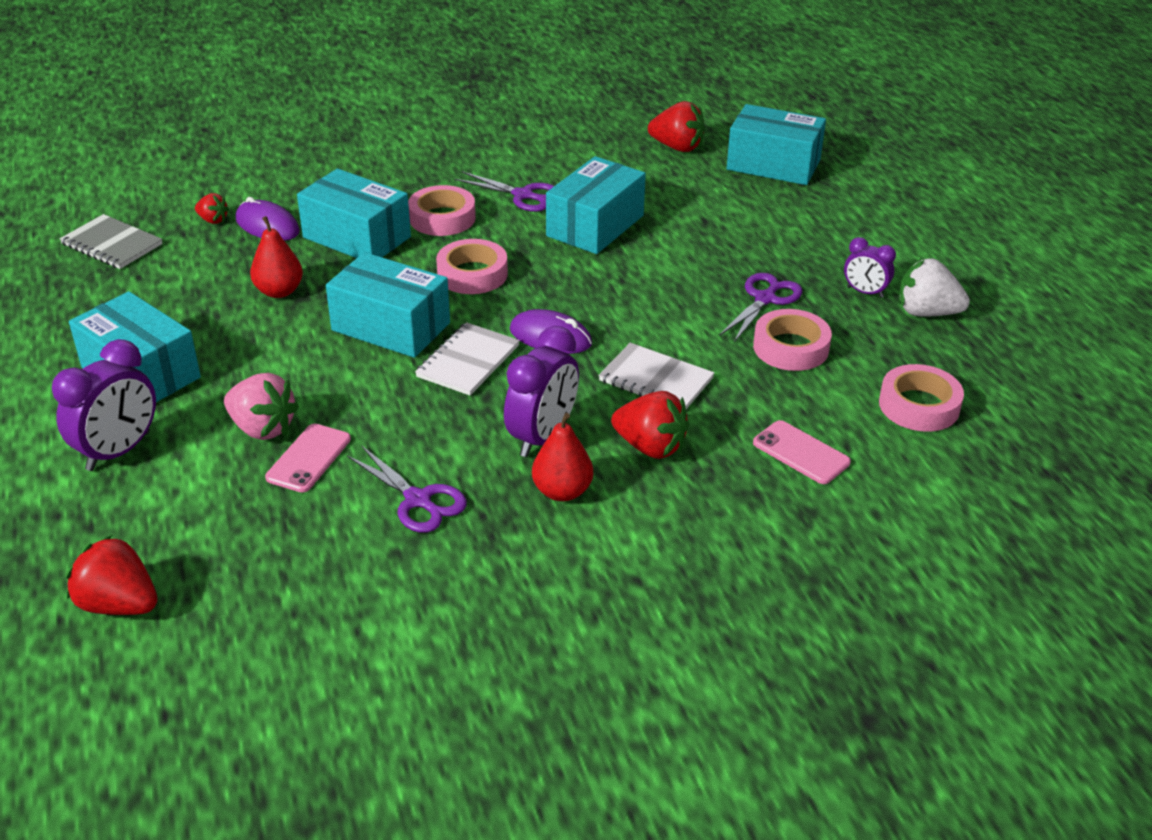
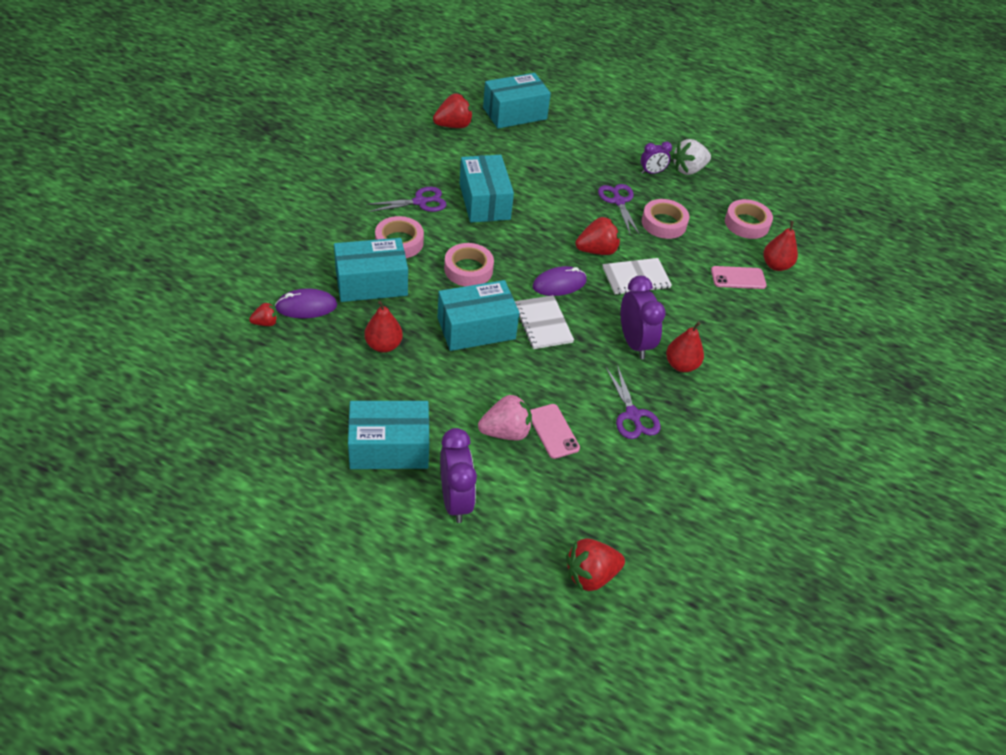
camera: 50 degrees left, 10 degrees up
(112, 244) = (227, 379): grey notebook -> none
(418, 500) = (632, 415): purple scissors -> purple scissors turned 75 degrees clockwise
(650, 447) = (682, 316): red strawberry -> red strawberry (597, 251)
(885, 470) = (776, 265): none -> red pear

